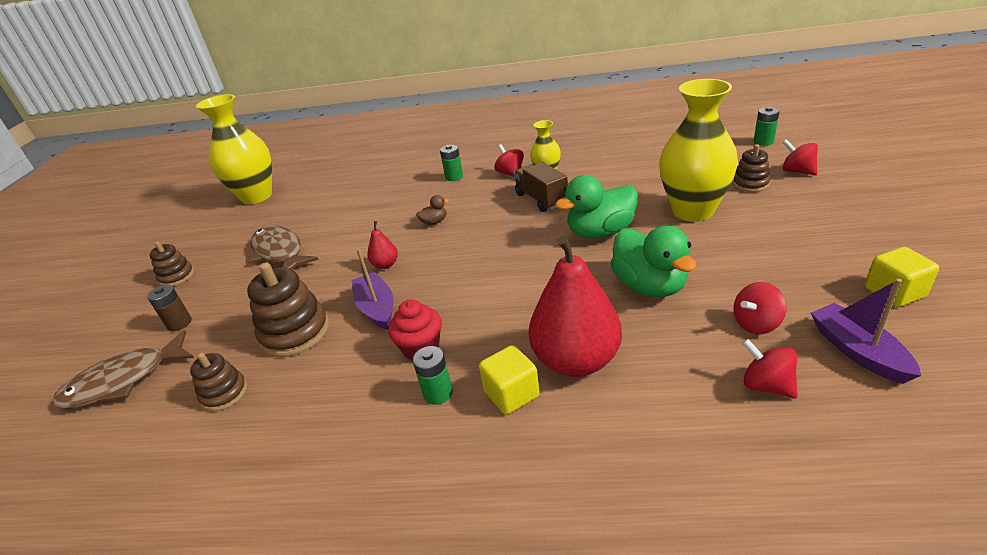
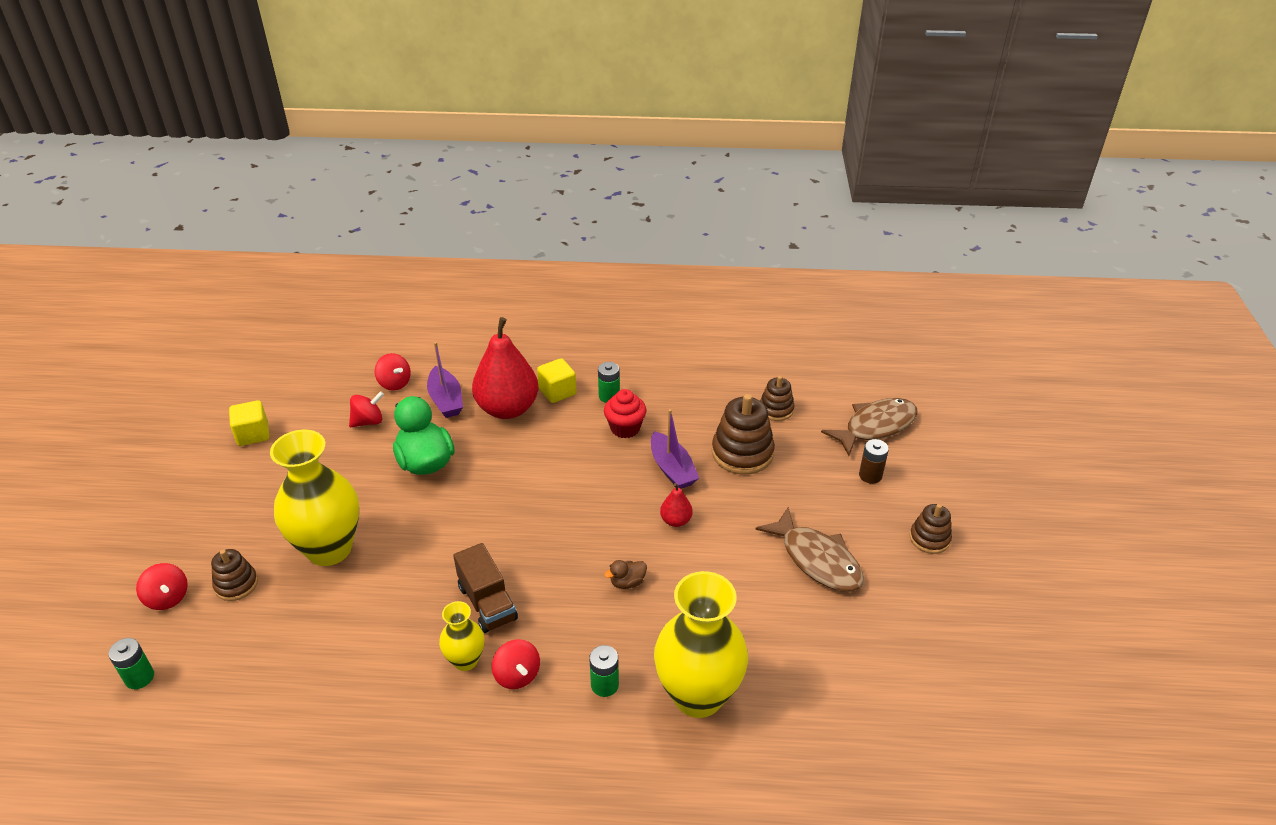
camera: 175 degrees right, 5 degrees up
(256, 196) = (935, 700): yellow vase -> yellow vase (698, 695)
(600, 232) = (439, 533): green duck -> none
(857, 351) = (322, 397): purple boat -> purple boat (446, 400)

